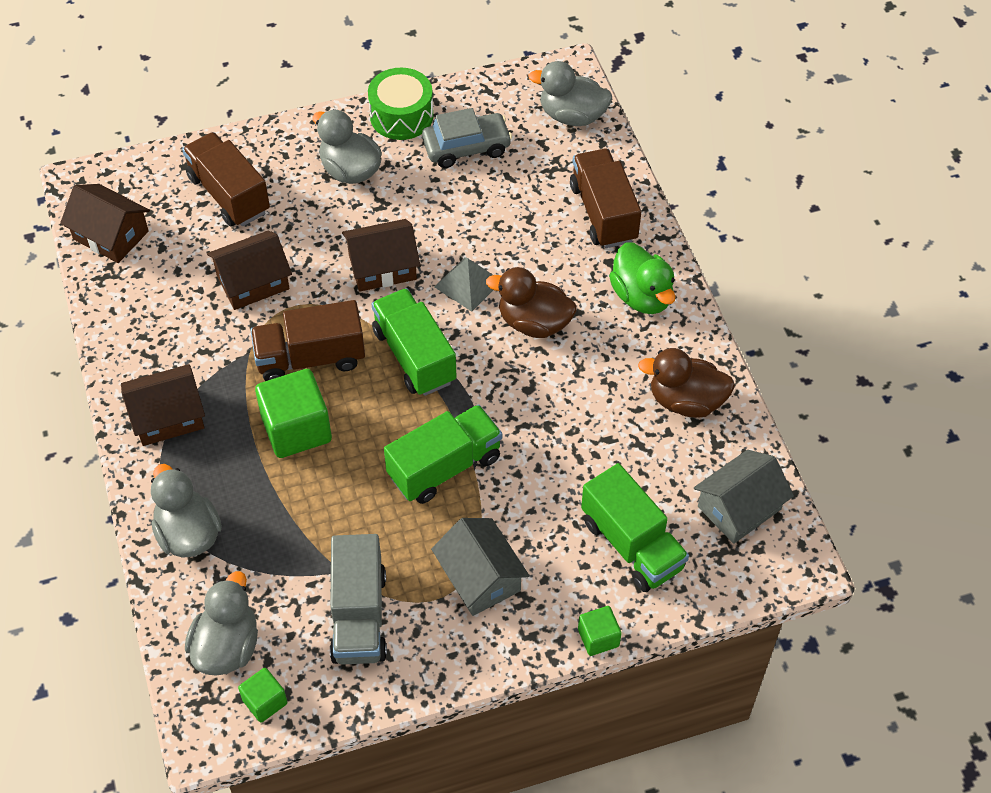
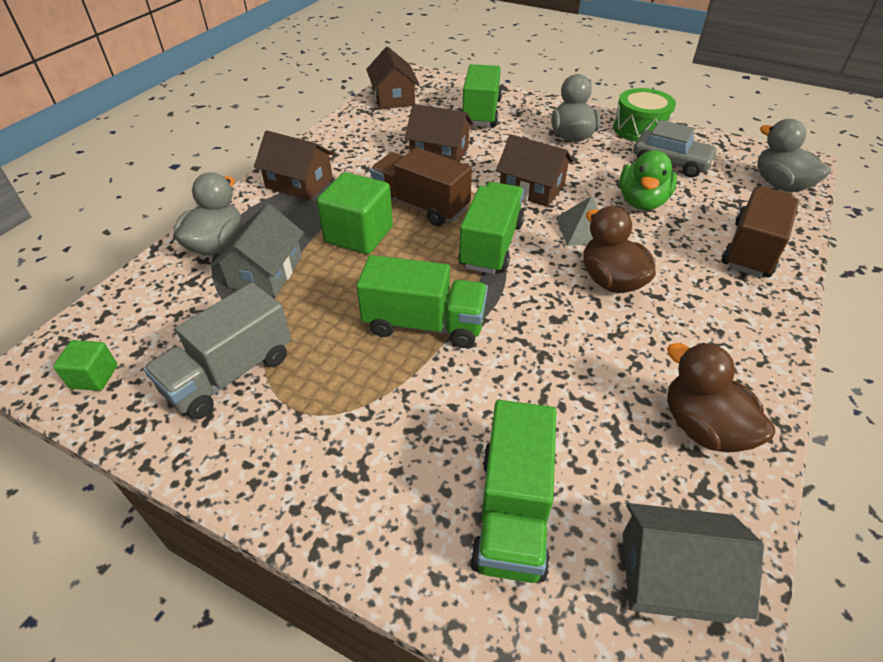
camera: 45 degrees right, 10 degrees down
(227, 646) = (133, 322): grey duck -> none
(229, 194) = (481, 112): brown truck -> green truck
(480, 577) = (347, 422): grey house -> grey house (265, 272)
(598, 638) = (378, 573): green cube -> none
(642, 296) = (734, 320): green duck -> green duck (641, 202)

